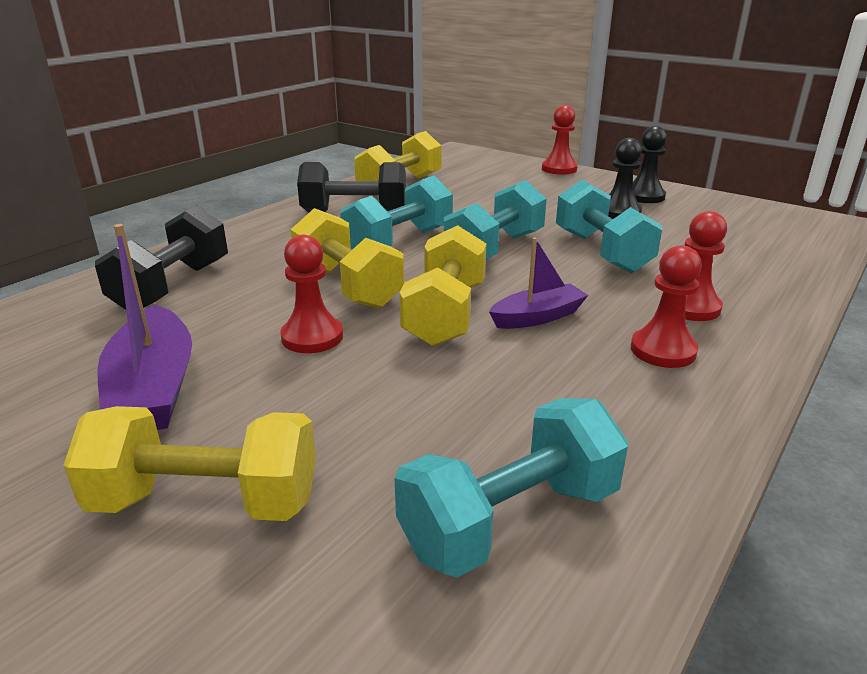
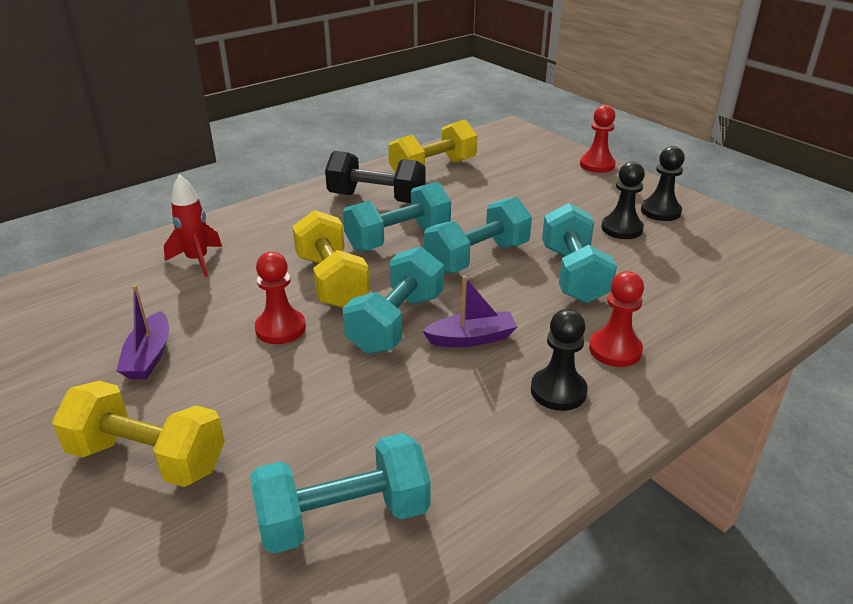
camera: 15 degrees right, 5 degrees up
(154, 388) = (149, 356): purple boat -> purple boat, size x0.63
(172, 286) = (197, 260): black dumbbell -> red rocket
(445, 314) = (396, 323): yellow dumbbell -> turquoise dumbbell
(663, 350) = (558, 391): red pawn -> black pawn

